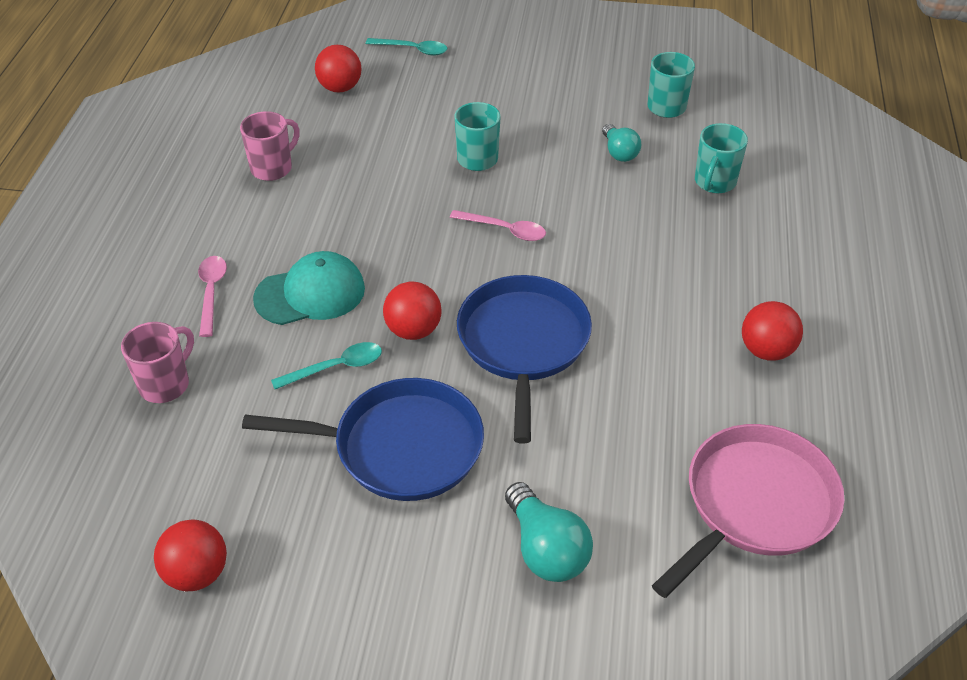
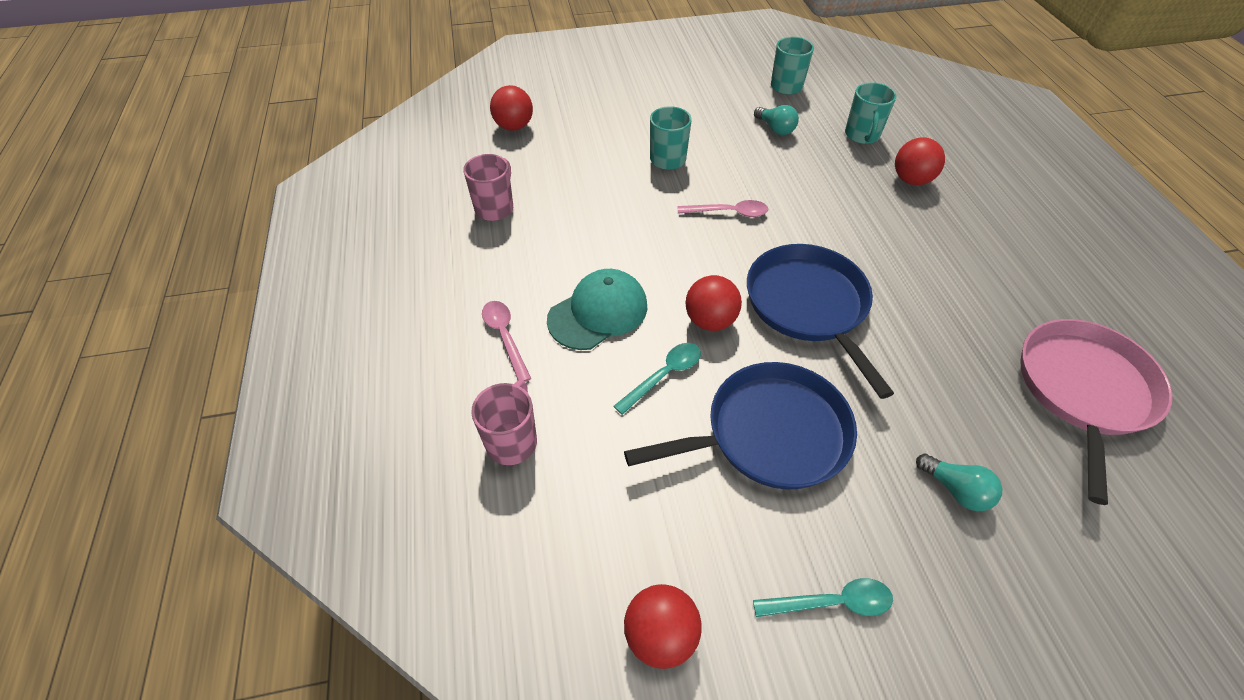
camera: 20 degrees left, 5 degrees up
(412, 50) = (557, 83): turquoise spoon -> turquoise spoon (831, 602)
(546, 549) = (955, 490): turquoise light bulb -> turquoise light bulb, size x0.66
(766, 350) = (995, 258): red ball -> red ball (911, 180)

